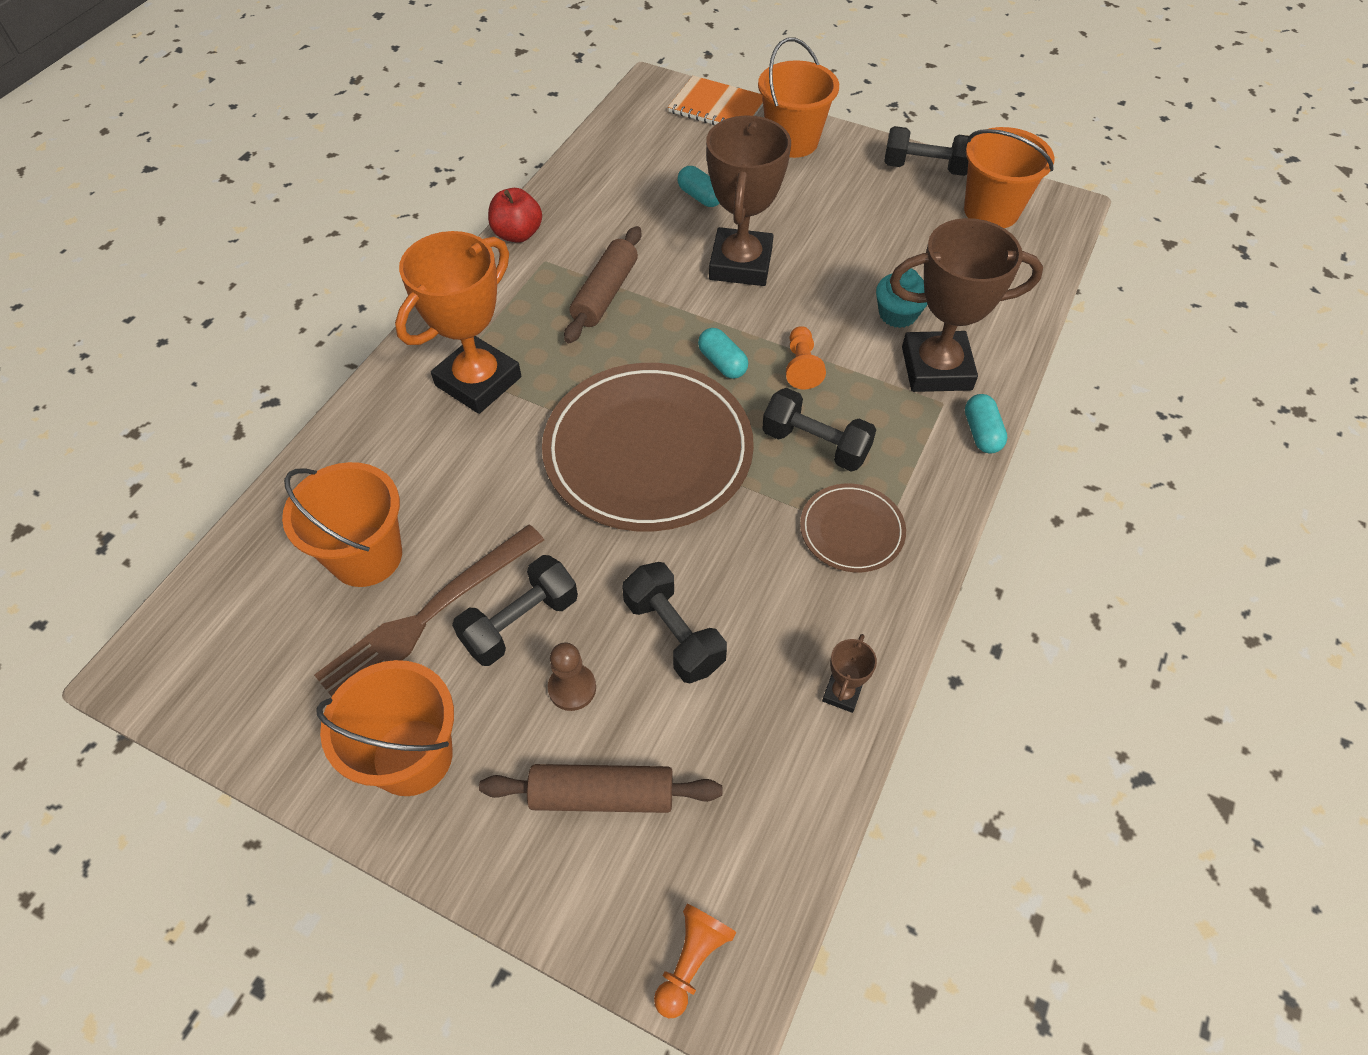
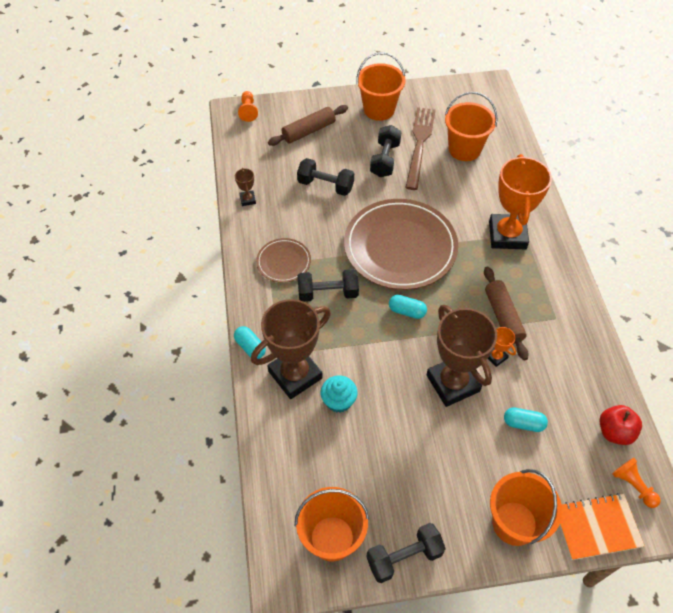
camera: 145 degrees right, 0 degrees up
(517, 234) = (589, 327): red apple -> red apple (614, 432)
(572, 688) = (346, 151): brown pawn -> none
(662, 262) = (496, 357): none -> orange trophy
(801, 366) = (366, 333): orange pawn -> orange pawn (633, 486)

